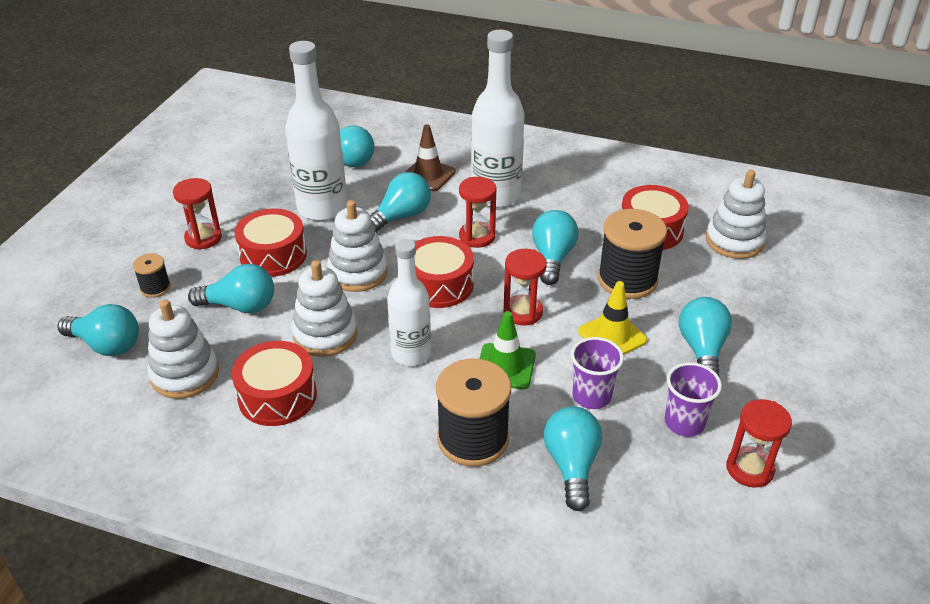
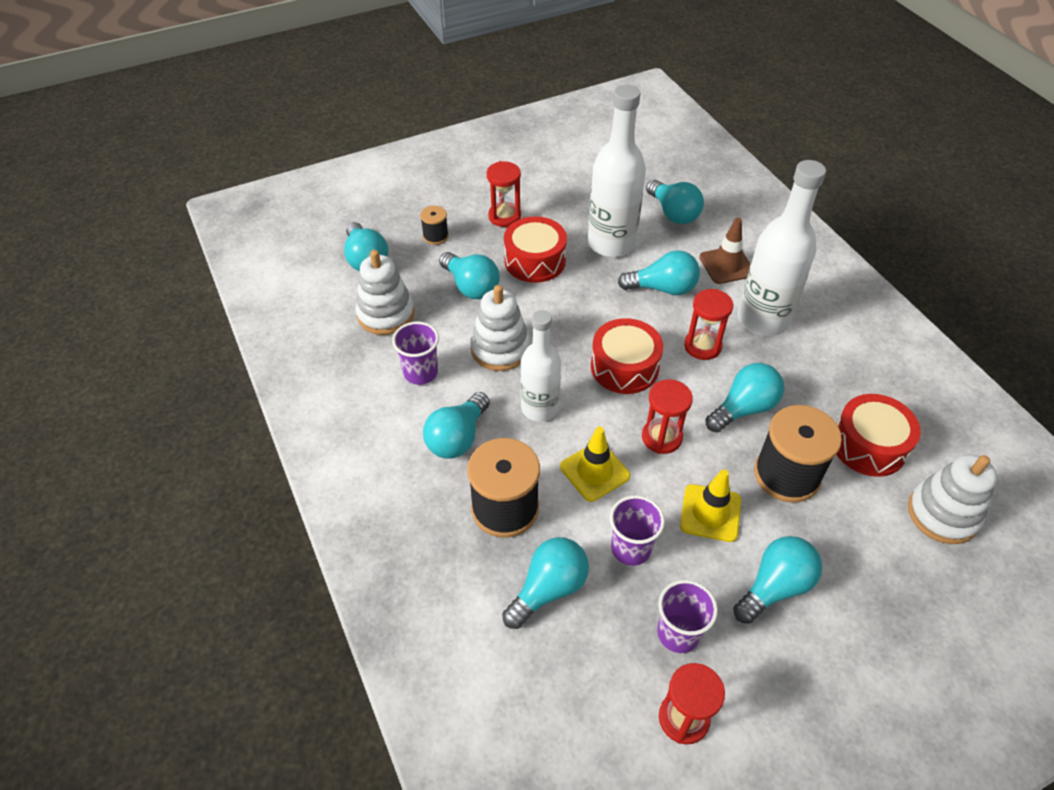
camera: 45 degrees right, 10 degrees up
(277, 396) = (420, 372): red drum -> purple cup
(358, 272) = (577, 315): white stacking toy -> none
(372, 420) = (457, 438): none -> turquoise light bulb
(505, 366) = (594, 471): green traffic cone -> yellow traffic cone

